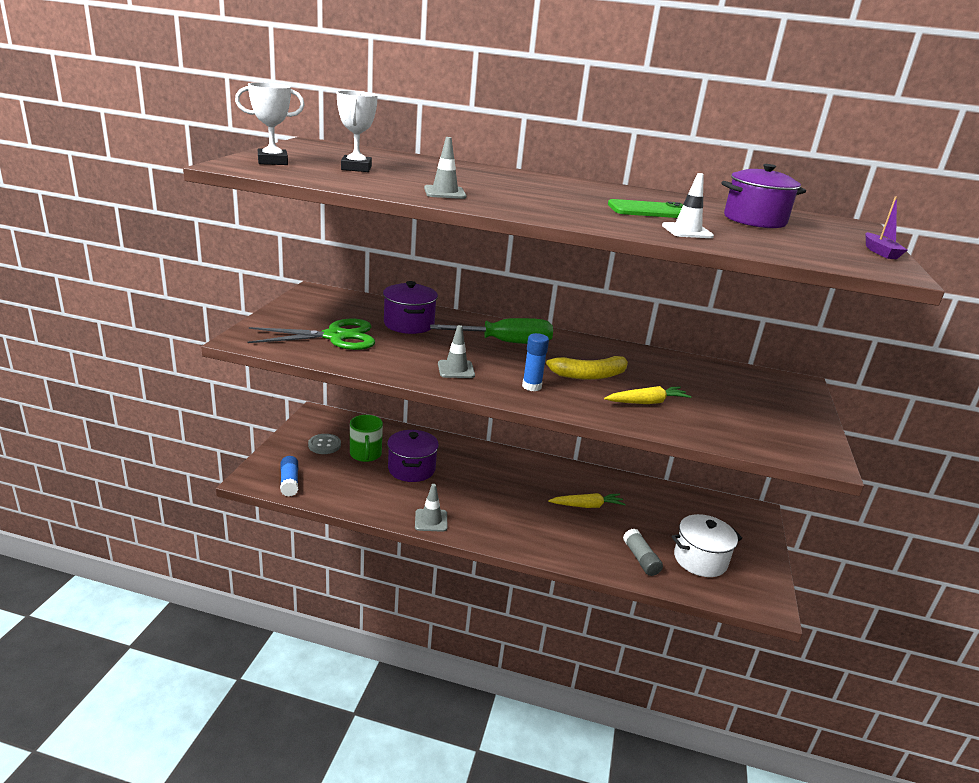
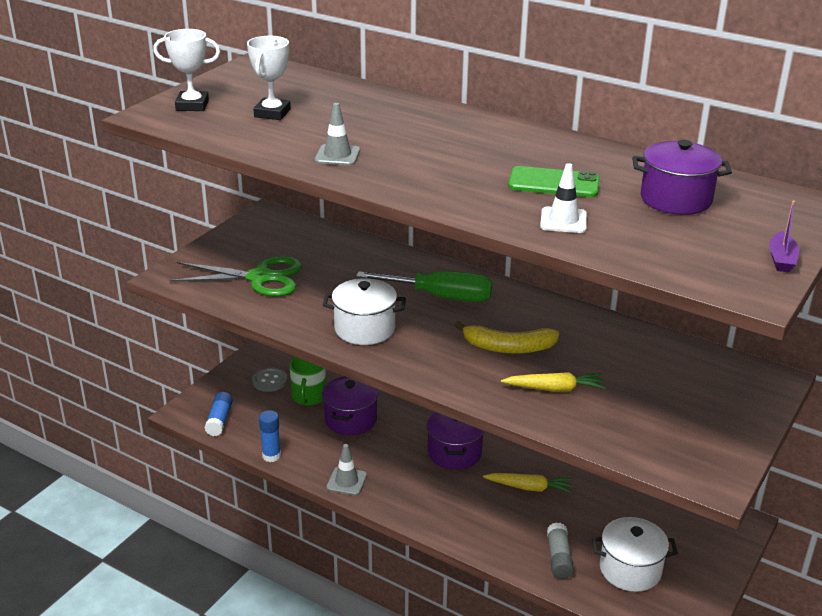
camera: 20 degrees right, 5 degrees up
(409, 324) = (345, 265): purple pot -> purple pot (454, 452)
(456, 369) = (364, 329): grey traffic cone -> white pot
(531, 386) = (435, 357): blue glue stick -> blue glue stick (271, 456)

